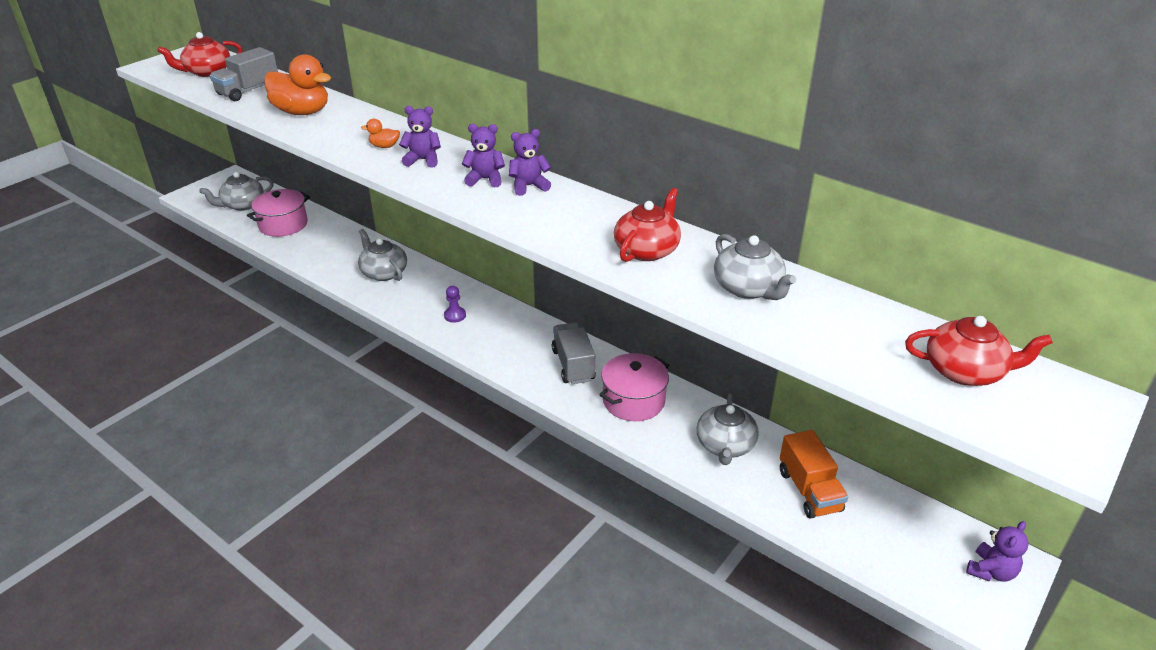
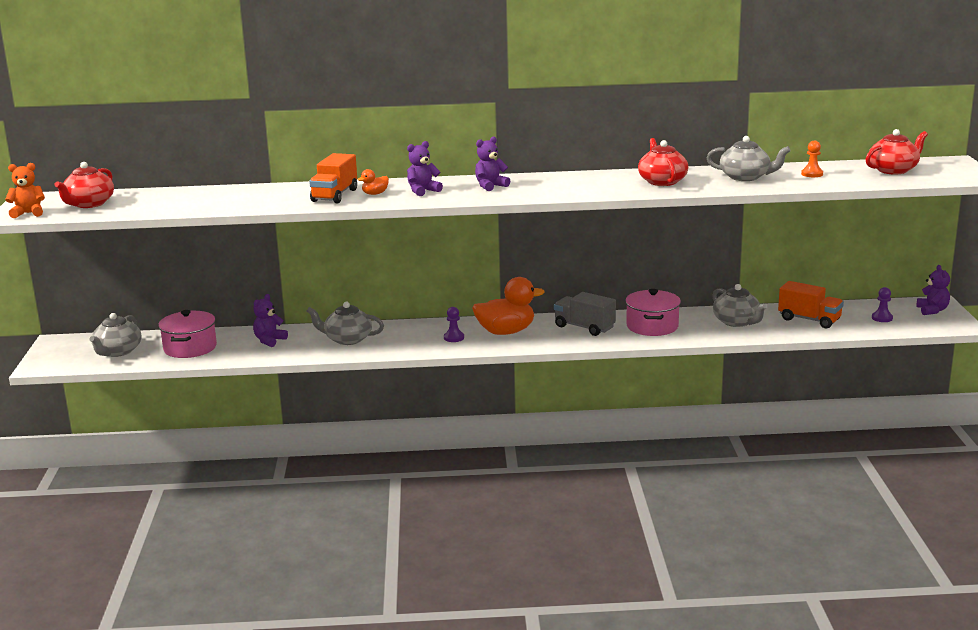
camera: 40 degrees left, 15 degrees down
(161, 67) = (28, 213): none -> orange teddy bear
(248, 91) = (167, 202): grey truck -> none
(302, 112) = (254, 198): orange duck -> orange duck (506, 332)
(355, 135) = (335, 195): none -> orange truck
(529, 186) = (526, 181): purple teddy bear -> purple teddy bear (269, 341)
(838, 323) = (812, 174): none -> orange pawn
(902, 543) = (882, 318): none -> purple pawn

